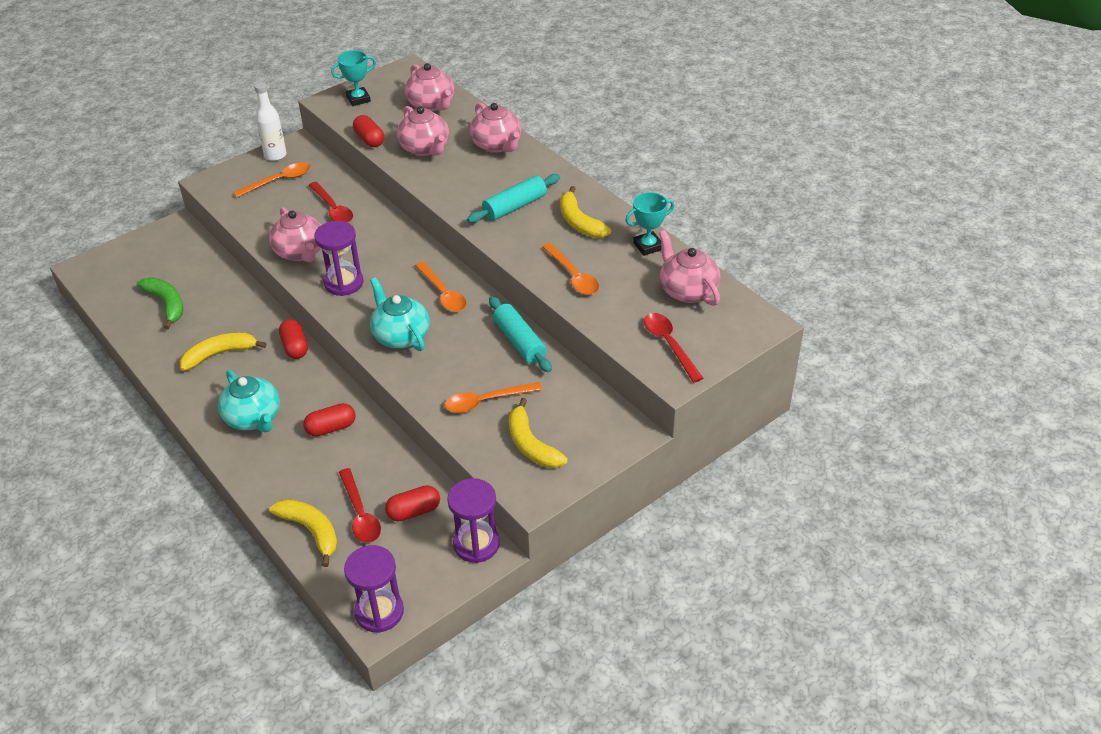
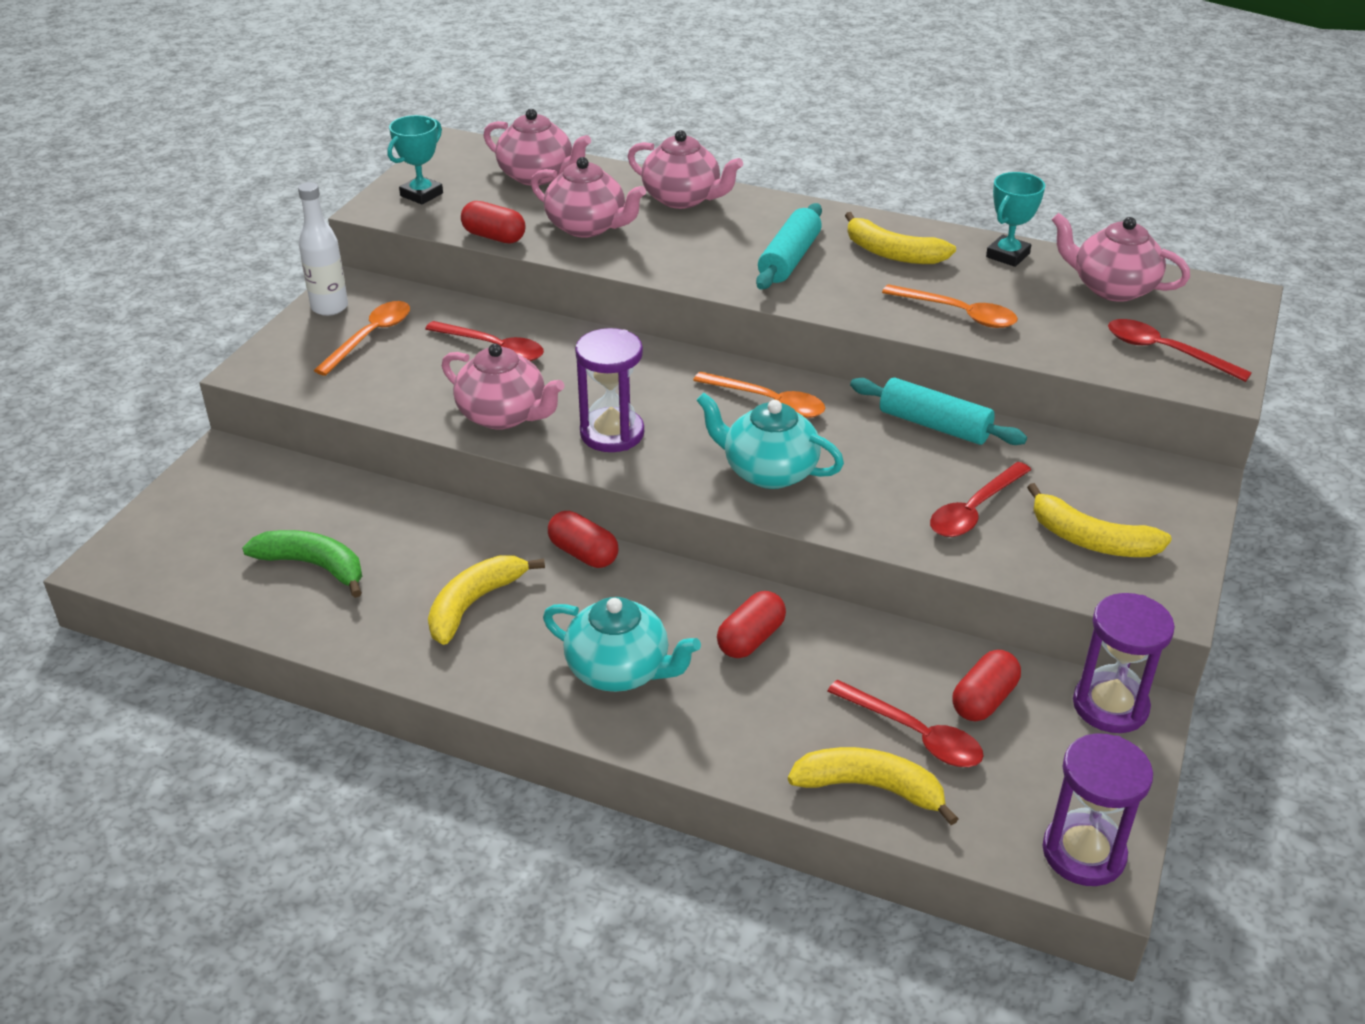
camera: 30 degrees left, 5 degrees down
(486, 401) = (974, 510): orange spoon -> red spoon

